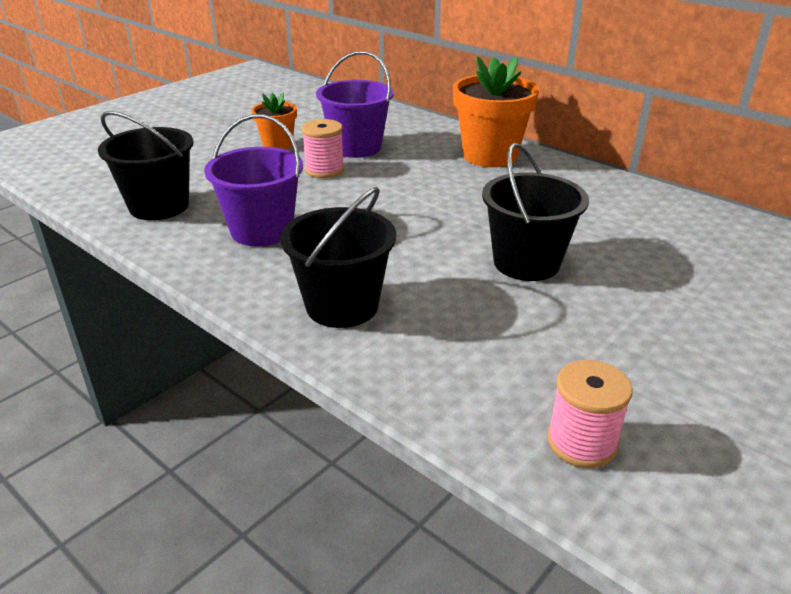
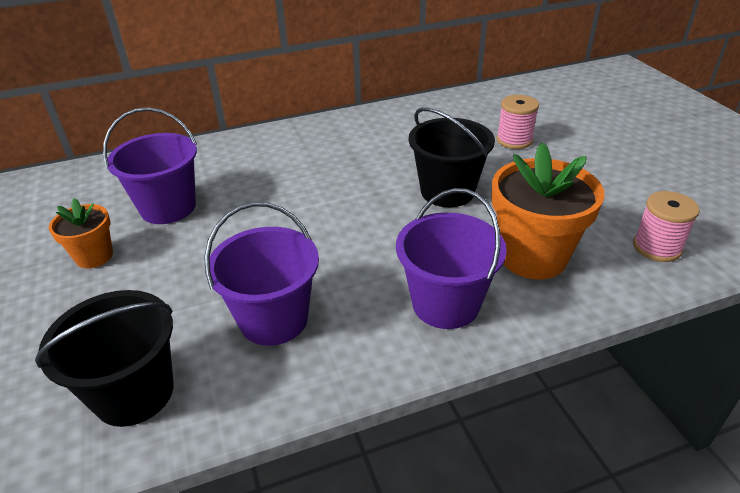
camera: 60 degrees left, 5 degrees up
(324, 170) = (192, 241): pink spool -> pink spool (514, 140)
(342, 306) = (445, 304): black bucket -> purple bucket
(490, 156) = (272, 147): orange flower pot -> orange flower pot (533, 257)

